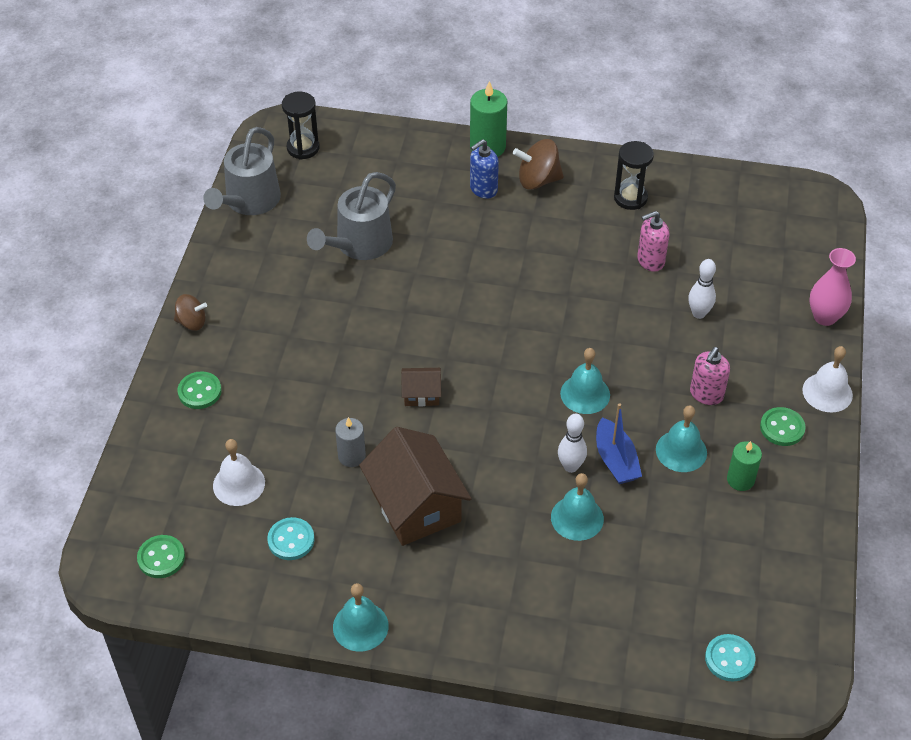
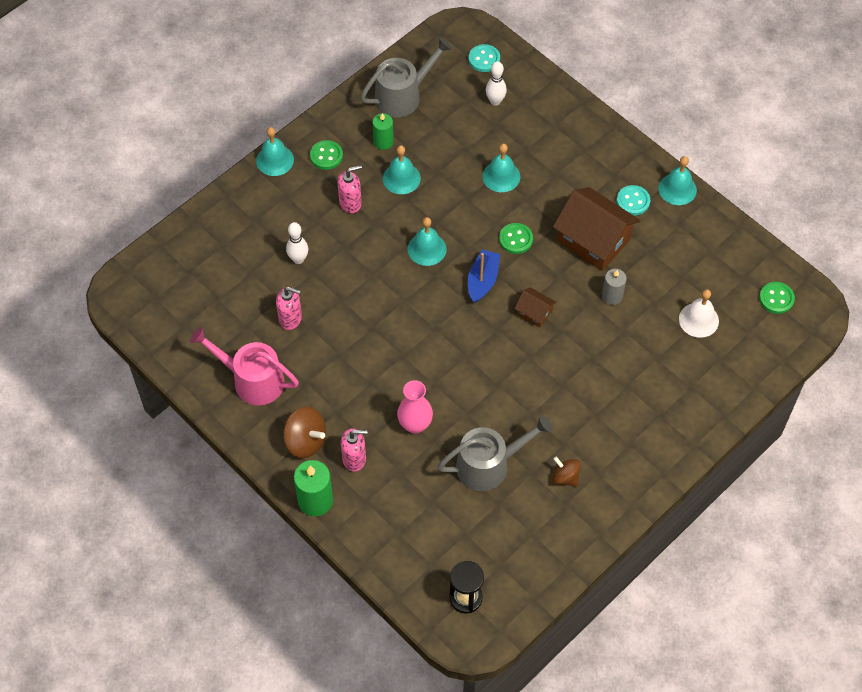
camera: 145 degrees left, 10 degrees up
(192, 322) = (660, 470): brown spinning top -> brown spinning top (565, 477)
(199, 391) = (687, 406): green button -> green button (516, 239)
(249, 201) = (547, 565): grey watering can -> grey watering can (403, 96)
(291, 540) = (687, 263): turquoise button -> turquoise button (633, 201)
(415, 505) = (593, 240): brown house -> brown house turned 60 degrees counterclockwise
(483, 189) = (354, 459): blue soap dispenser -> pink soap dispenser
(570, 466) = (478, 208): white bowling pin -> white bowling pin (495, 101)
(615, 460) = (446, 196): blue boat -> blue boat (482, 280)
(630, 198) = (252, 380): black hourglass -> pink watering can
(825, 317) = (220, 207): pink vase -> pink vase (415, 424)
(827, 392) = (275, 160): white bell -> turquoise bell

